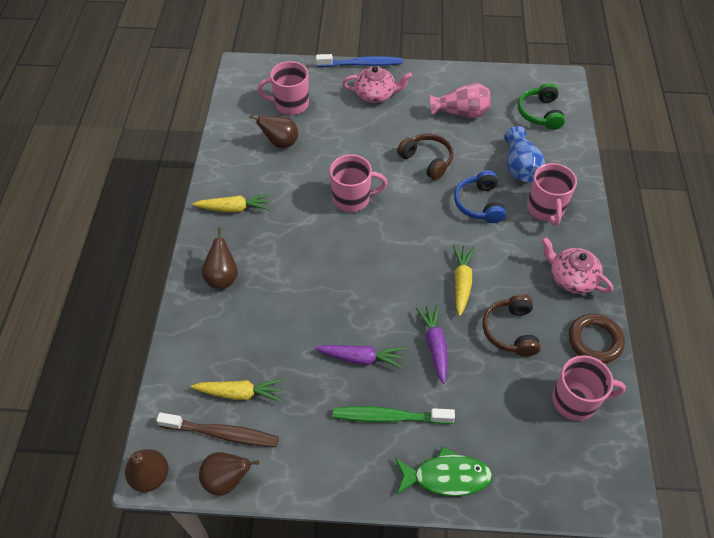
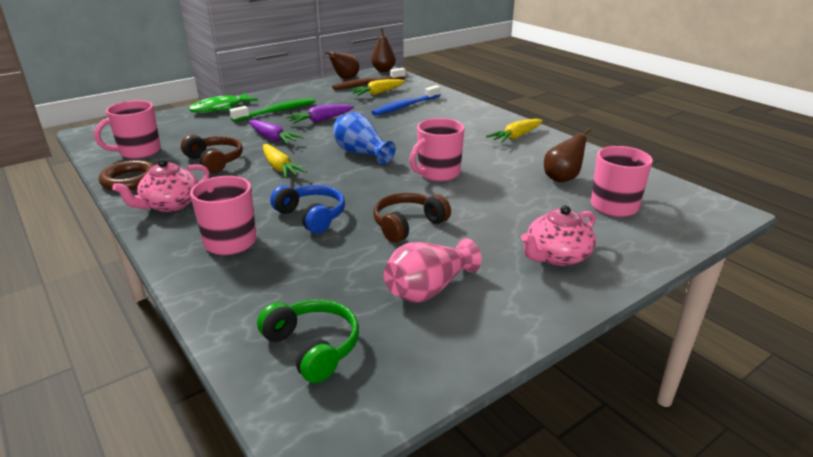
camera: 140 degrees right, 25 degrees down
(222, 277) = (461, 114): brown pear -> none
(361, 64) = (633, 281): blue toothbrush -> blue toothbrush (405, 106)
(427, 160) = (408, 225): brown headphones -> brown headphones turned 135 degrees clockwise
(520, 167) = (291, 266): blue vase -> blue vase (361, 153)
(571, 278) = (170, 205): pink teapot -> pink teapot turned 135 degrees clockwise

